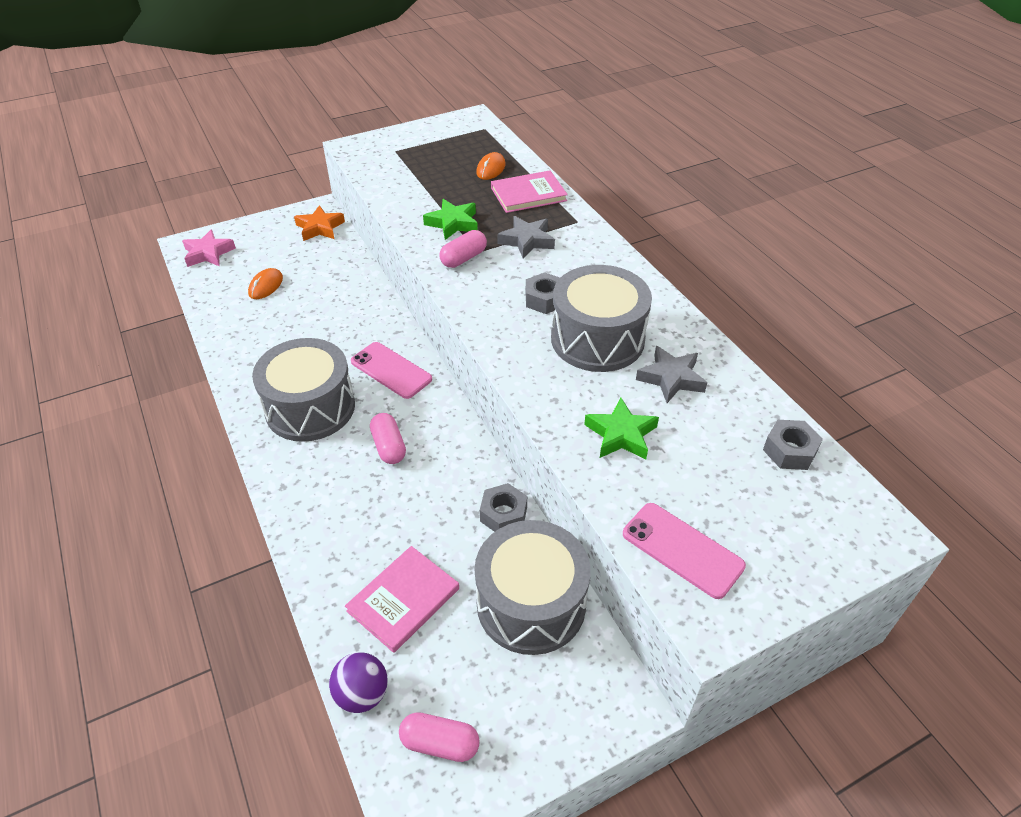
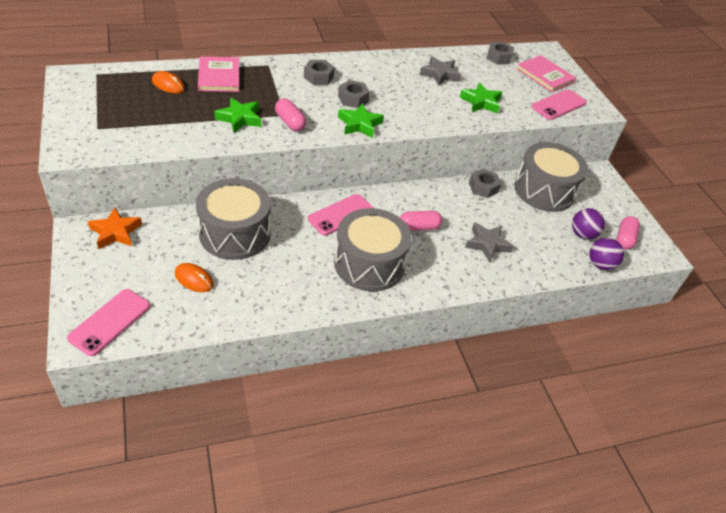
camera: 85 degrees left, 0 degrees up
(208, 253) = (110, 322): pink star -> pink phone
(403, 600) = (541, 239): pink book -> pink book (545, 75)
(432, 666) = (582, 234): none -> purple ball
(488, 313) = (359, 124): none -> green star
(527, 241) = (281, 91): grey star -> grey star (487, 244)
(578, 263) = (318, 77): none -> grey nut
(597, 339) = (399, 89): grey drum -> grey drum (235, 233)

